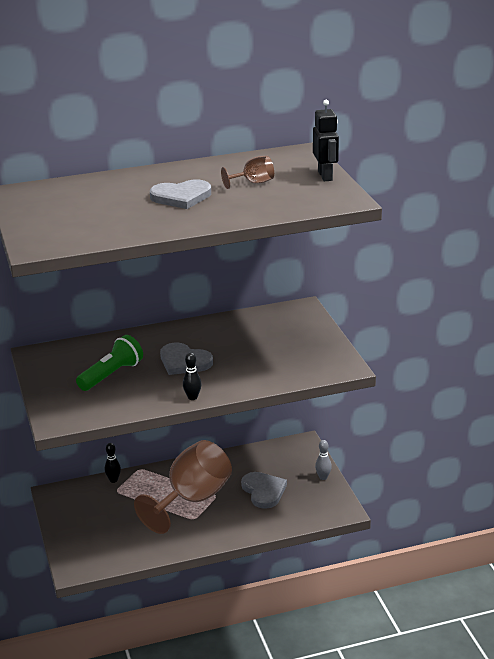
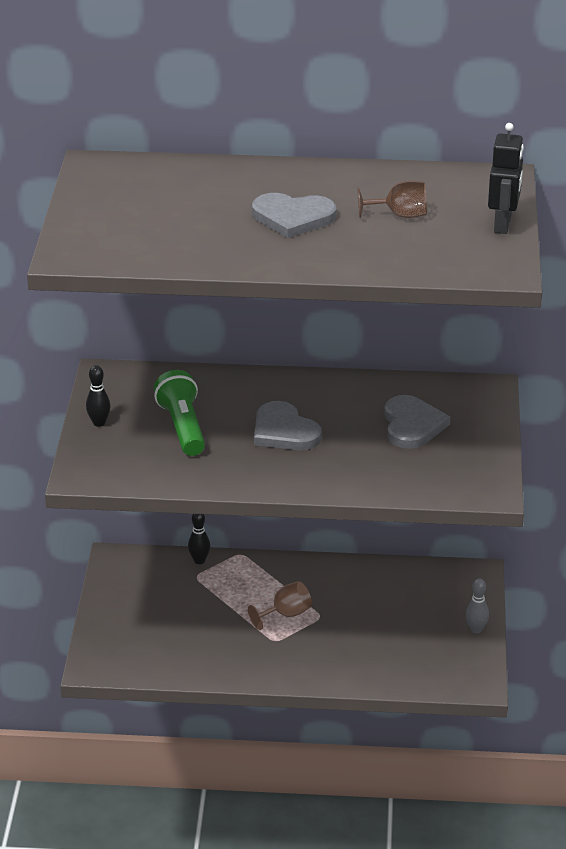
camera: 20 degrees right, 5 degrees up
(111, 375) = (182, 427): green flashlight -> green flashlight turned 75 degrees counterclockwise
(192, 397) = (266, 484): black bowling pin -> black bowling pin (99, 423)
(192, 500) = (285, 614): brown goblet -> brown goblet, size x0.44
(263, 491) = (385, 628): grey heart -> grey heart (412, 425)

